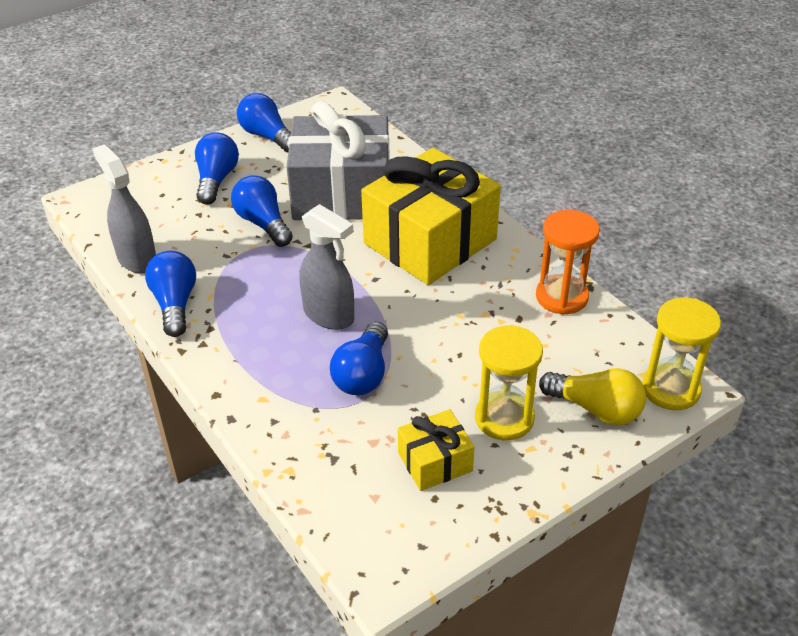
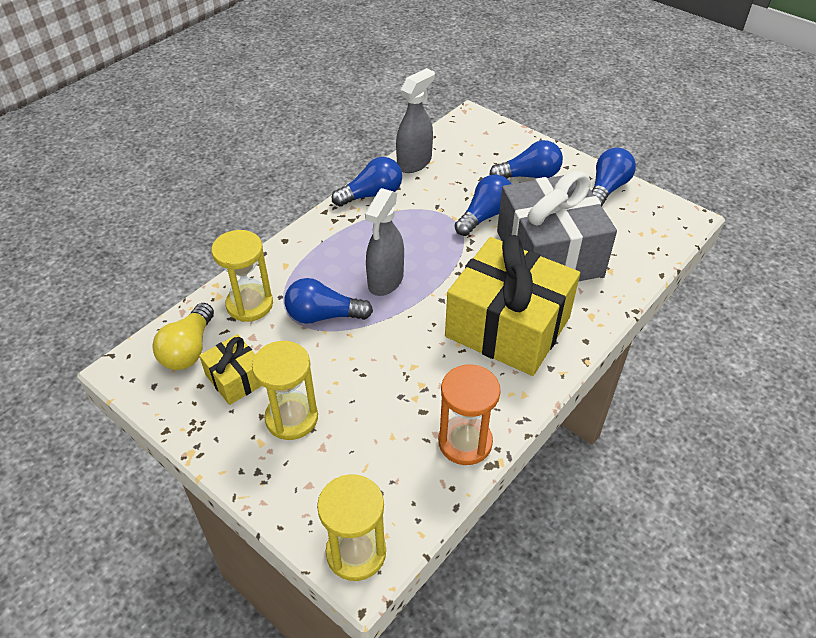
camera: 75 degrees right, 5 degrees up
(318, 439) = (249, 304): none -> yellow hourglass
(596, 409) = (315, 488): yellow light bulb -> yellow light bulb (189, 349)

